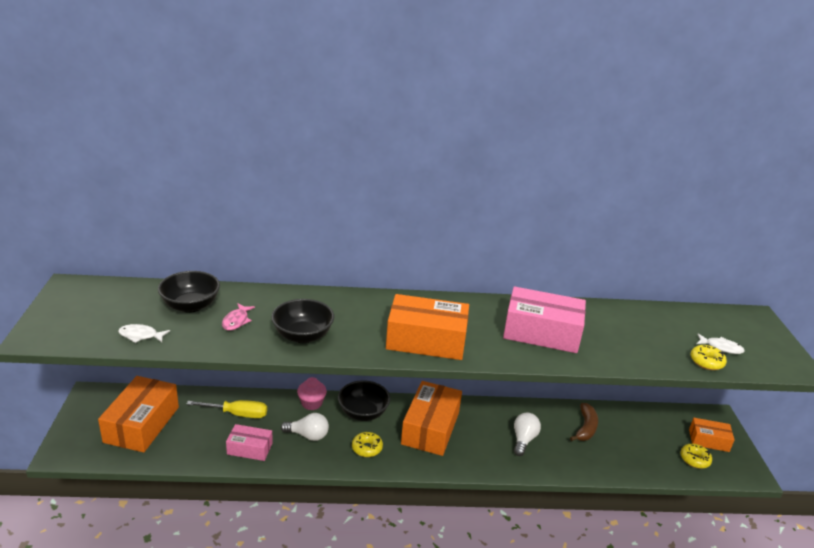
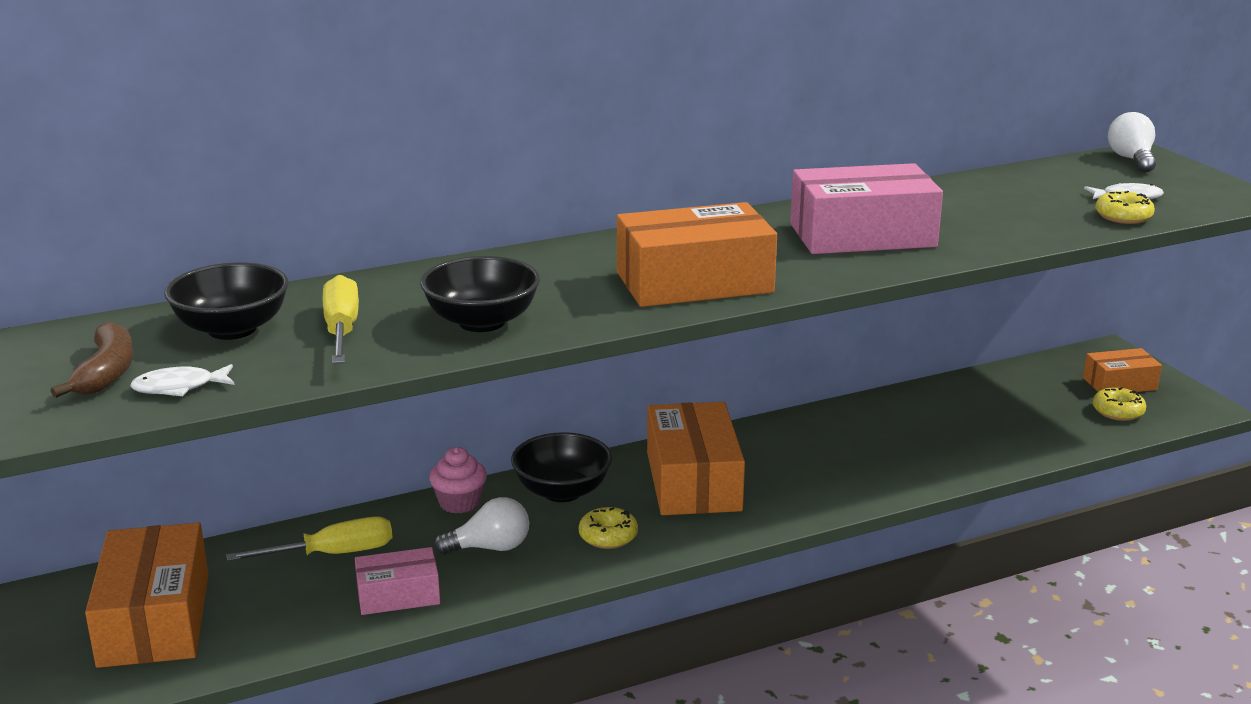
camera: 20 degrees left, 5 degrees down
(236, 321) = (341, 330): pink fish -> yellow screwdriver
(523, 440) = (853, 456): white light bulb -> white light bulb (1131, 159)
(585, 428) = (934, 415): brown banana -> brown banana (106, 373)

